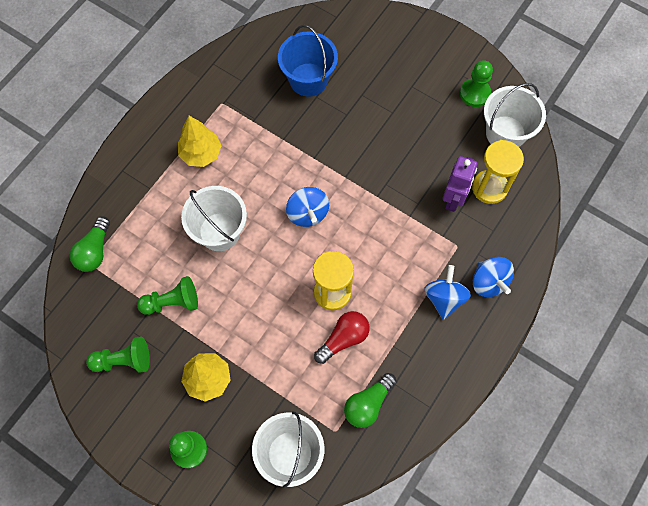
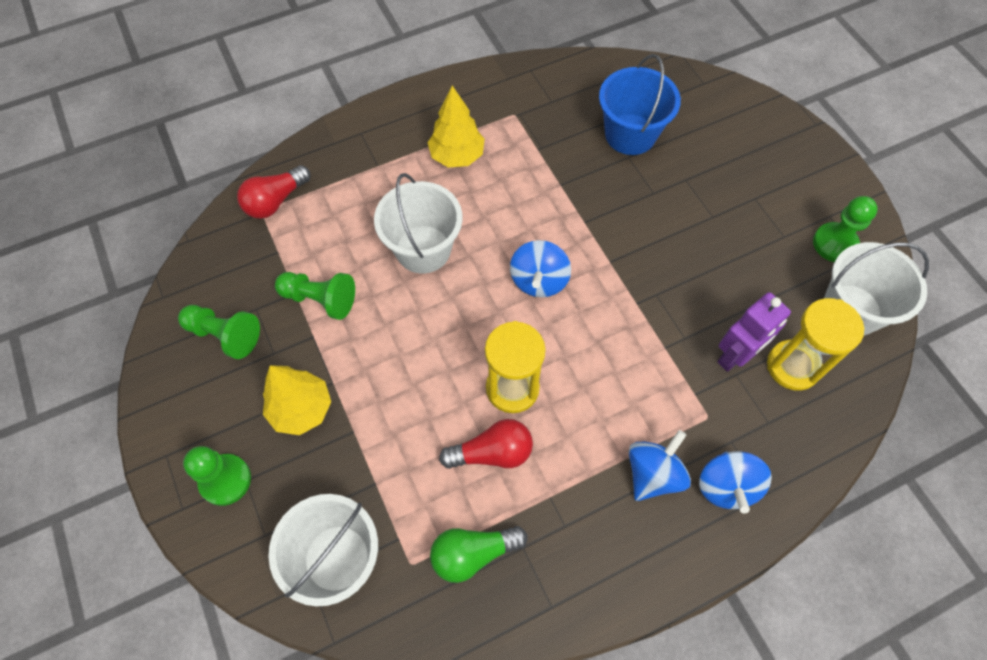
camera: 30 degrees right, 5 degrees down
(94, 251) = (275, 201): green light bulb -> red light bulb

